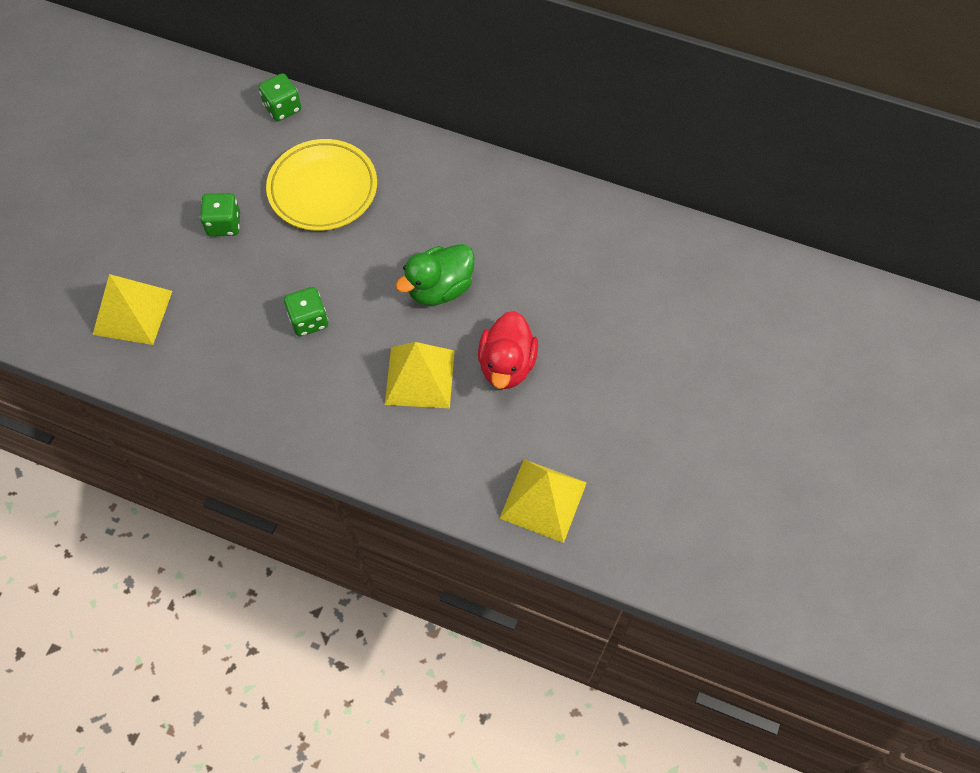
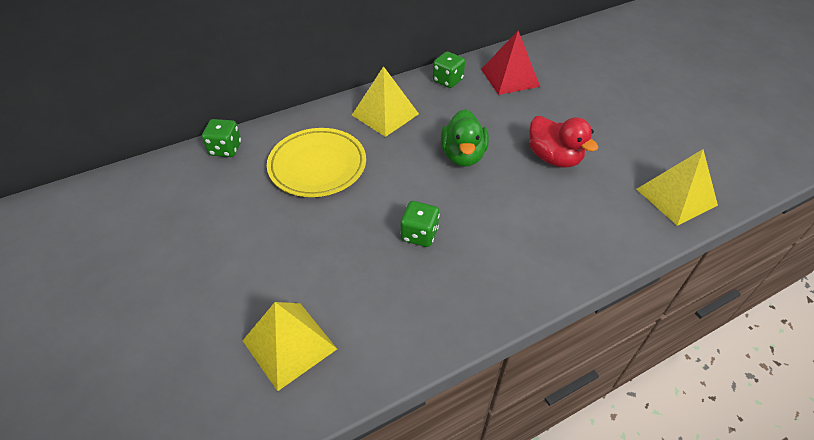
camera: 50 degrees left, 15 degrees down
(224, 224) = (279, 235): green dice -> green dice (448, 80)
(420, 377) = (526, 202): yellow pyramid -> yellow pyramid (385, 114)
(608, 251) = (510, 77): none -> red pyramid

